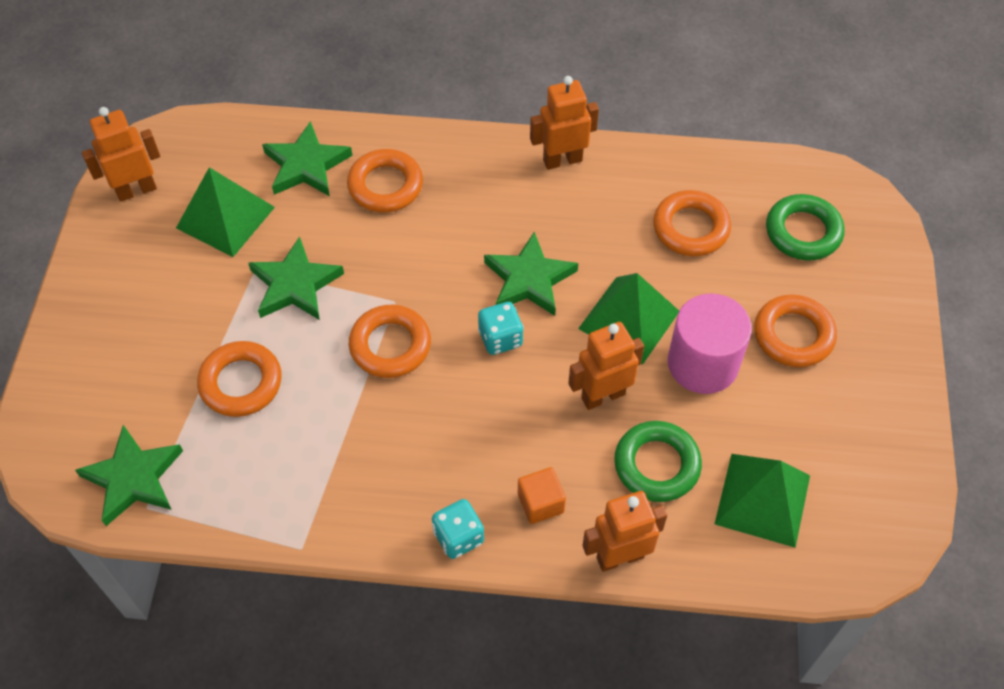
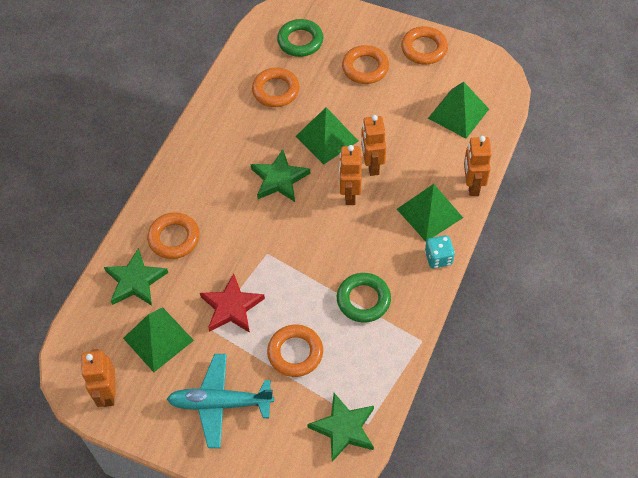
camera: 70 degrees left, 0 degrees up
(144, 315) = (220, 403): none -> turquoise plane
(295, 284) = (231, 307): green star -> red star
(390, 345) = (298, 263): orange ring -> orange ring (424, 48)
(500, 338) = (315, 204): turquoise dice -> none
(540, 503) = (429, 213): orange cube -> green pyramid
(562, 160) = (197, 138): orange robot -> orange robot (350, 194)
(656, 465) = (423, 153): green ring -> green ring (363, 300)
(702, 363) = (368, 113): pink cylinder -> none

